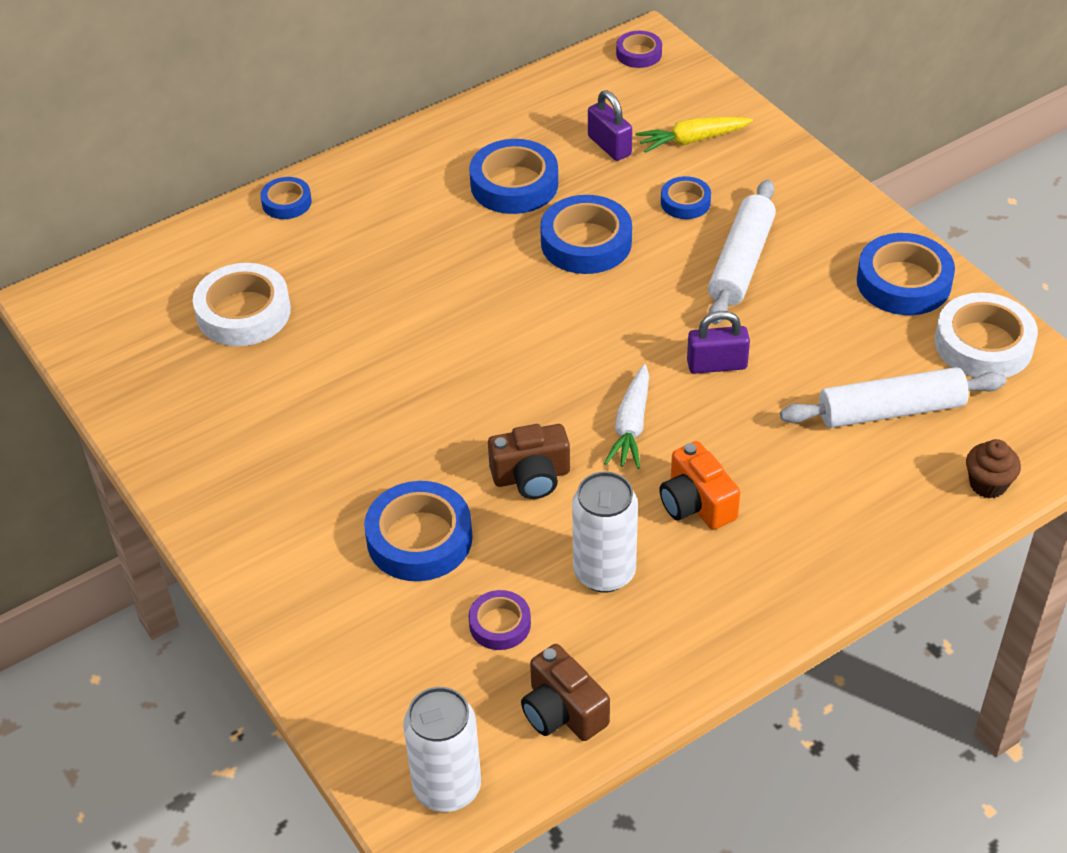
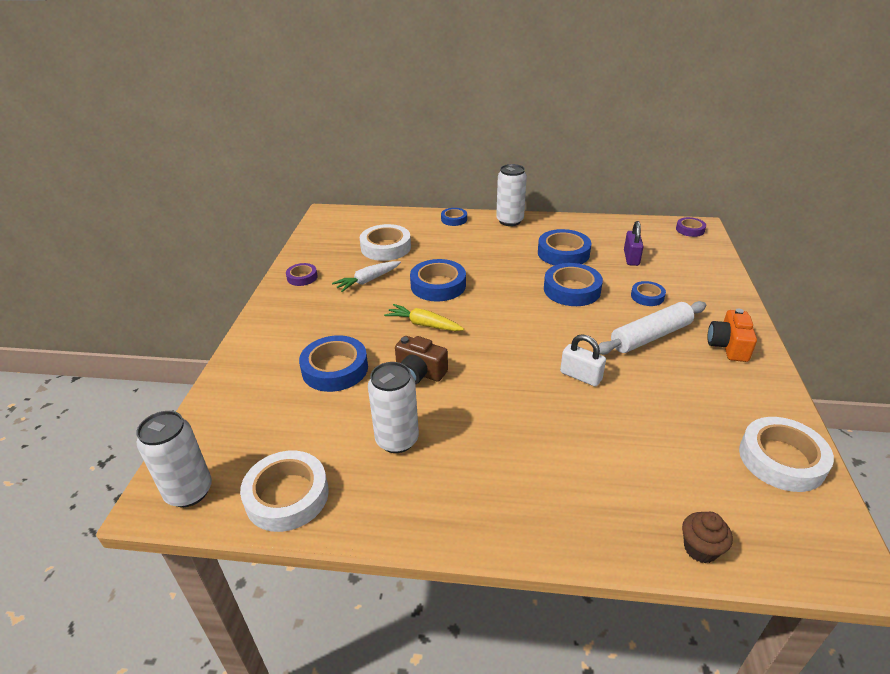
camera: 40 degrees right, 10 degrees down
(376, 162) = (509, 221): none -> white can
(500, 624) = (317, 430): purple tape -> purple tape (302, 277)
(563, 711) = (287, 496): brown camera -> white tape
(631, 426) = (498, 379): white carrot -> white carrot (368, 281)
(692, 140) = (681, 273): yellow carrot -> yellow carrot (424, 324)
(696, 503) = (488, 437): orange camera -> orange camera (728, 346)
(717, 365) = (580, 376): purple padlock -> white padlock
(891, 410) = (670, 460): white rolling pin -> none
(903, 282) = (752, 395): blue tape -> blue tape (438, 285)

